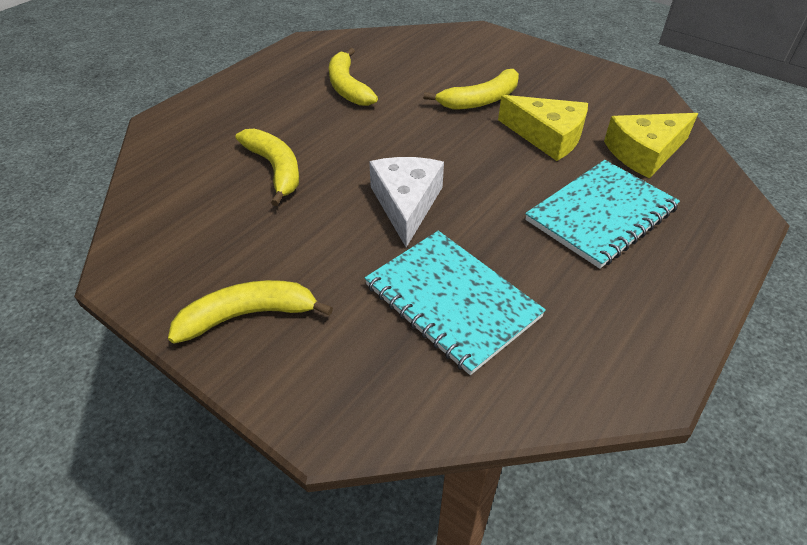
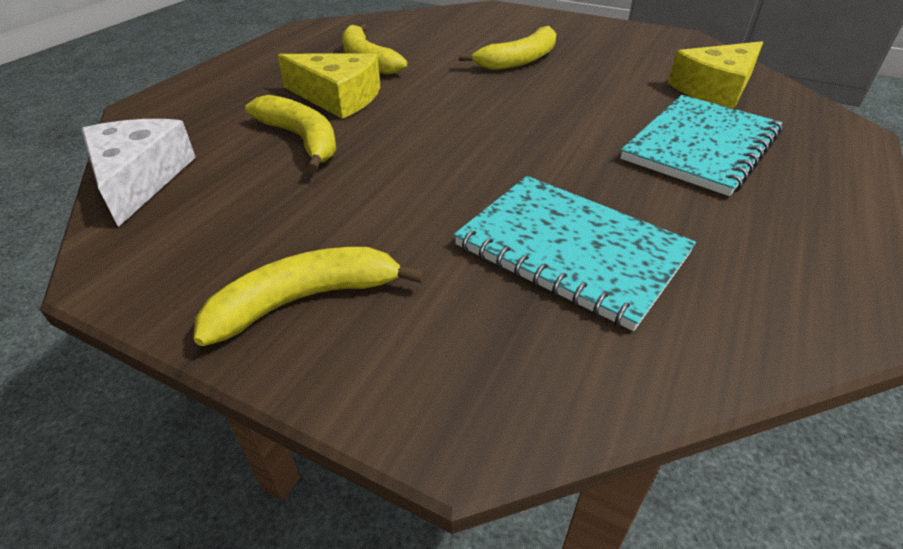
camera: 10 degrees left, 5 degrees down
(406, 203) = (474, 157): white cheese -> white cheese (140, 178)
(547, 136) = (606, 84): yellow cheese -> yellow cheese (338, 97)

